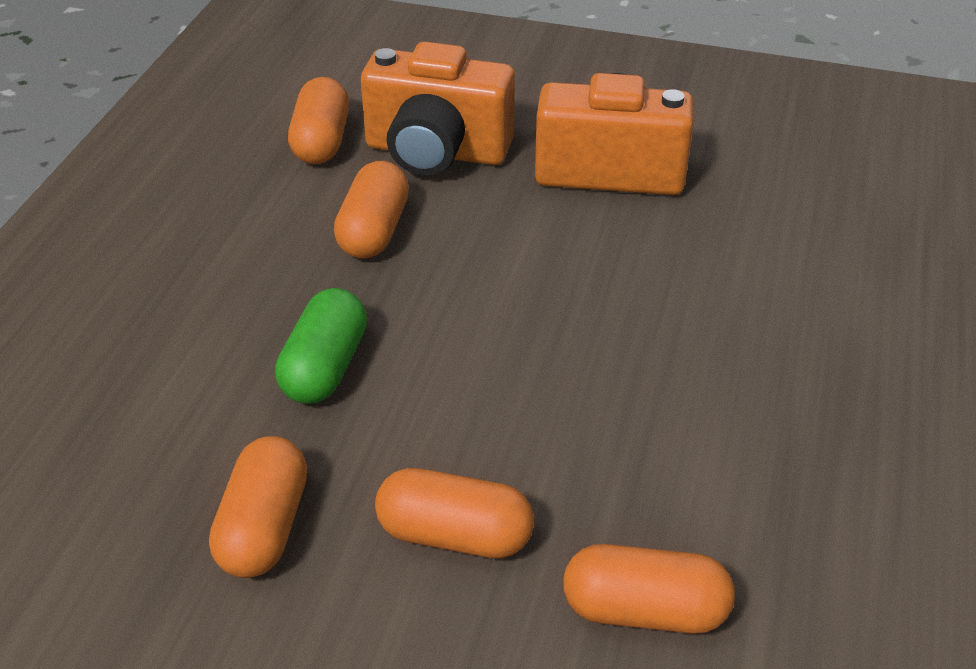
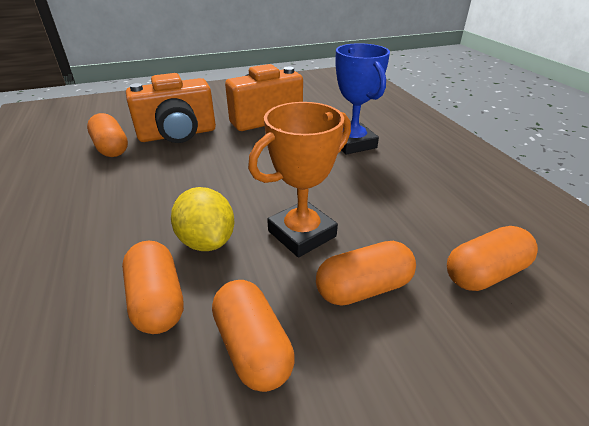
camera: 35 degrees left, 5 degrees down
(325, 367) = (207, 241): green capsule -> yellow lemon
(374, 231) = (175, 172): orange capsule -> orange capsule (157, 300)
(454, 419) = (302, 234): none -> orange trophy
(712, 294) = (352, 143): none -> blue trophy

